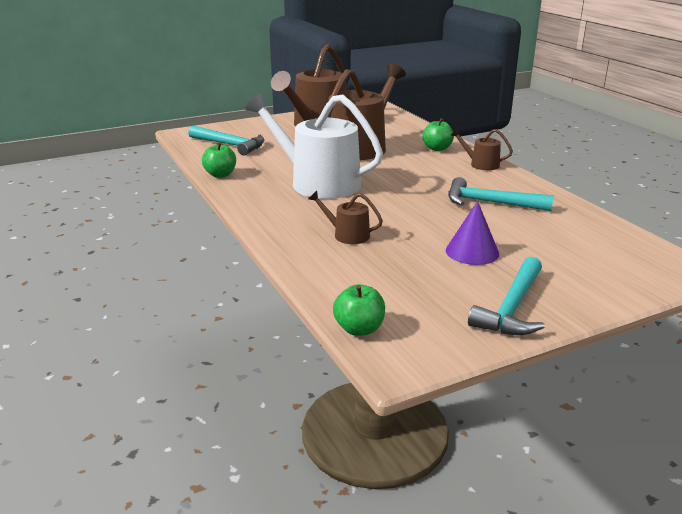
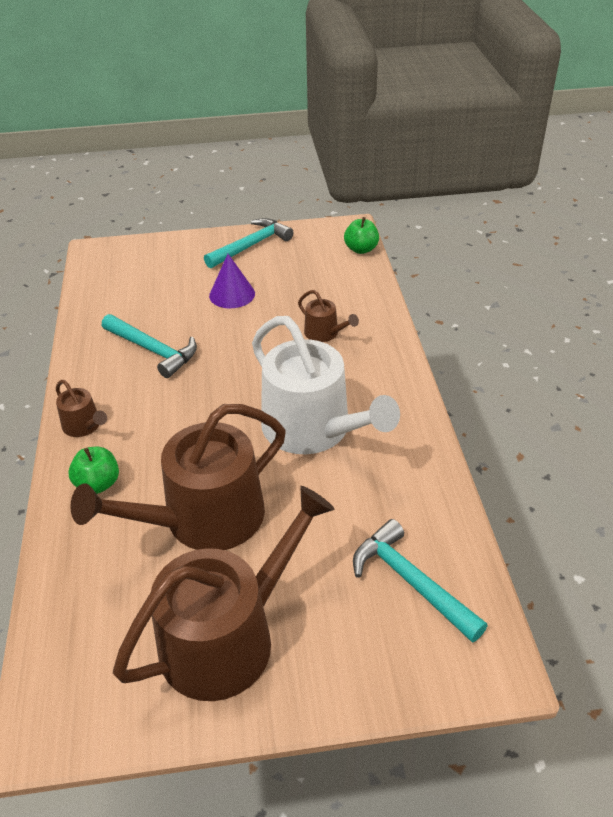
camera: 160 degrees left, 15 degrees up
(220, 175) = (436, 479): green apple -> none

